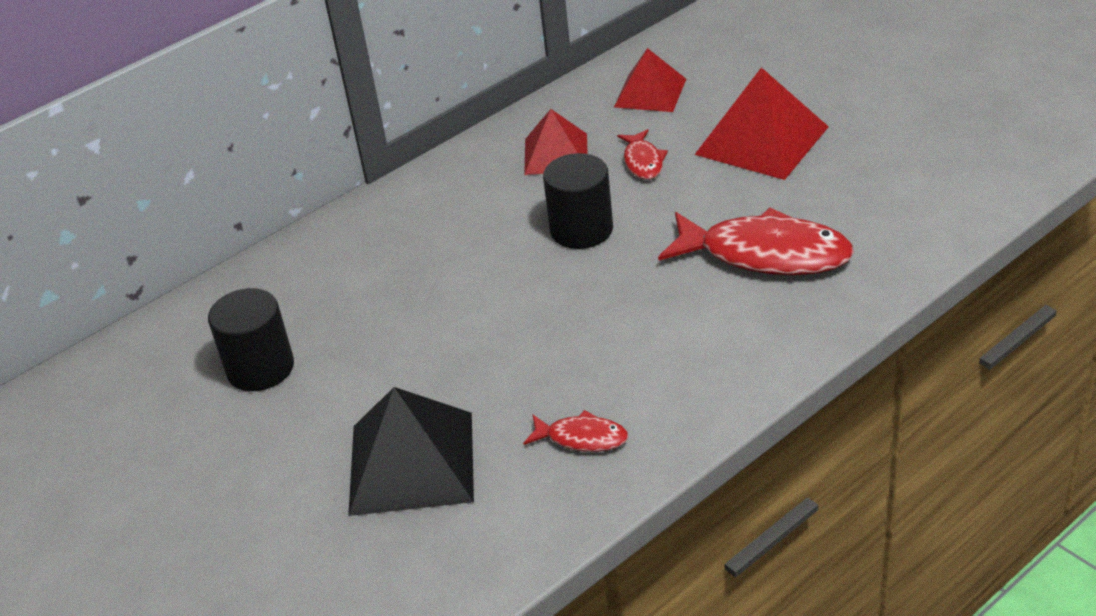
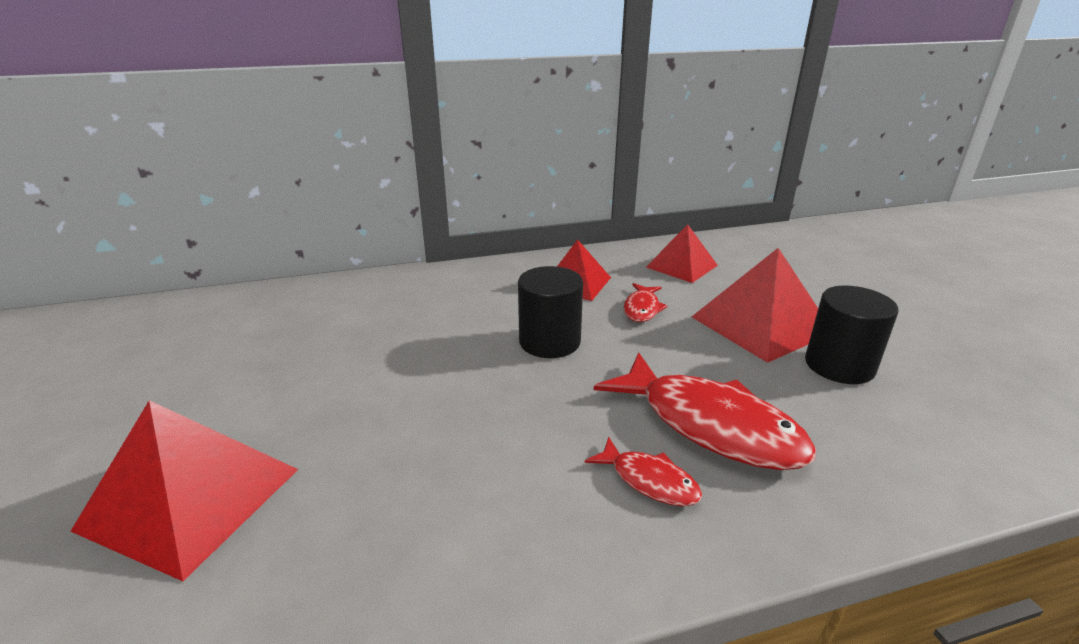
camera: 20 degrees right, 10 degrees down
(260, 368) = (203, 356): black cylinder -> black cylinder (839, 365)
(412, 462) = (191, 498): black pyramid -> red pyramid
(582, 438) = (364, 554): red fish -> red fish (649, 480)

